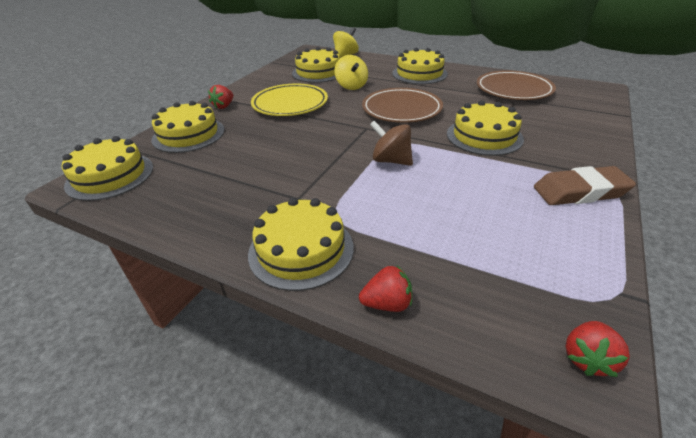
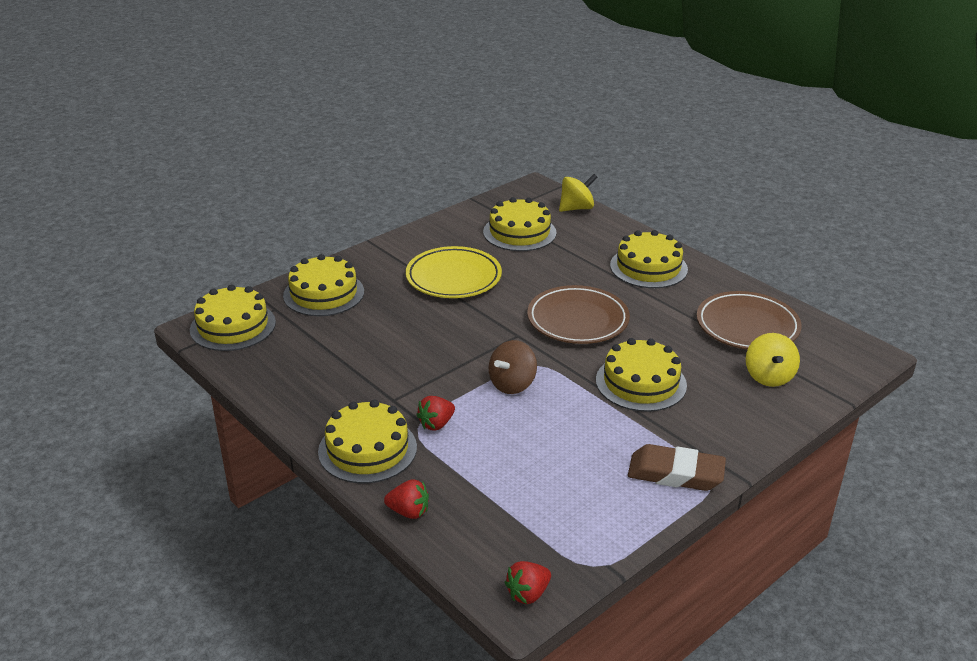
camera: 20 degrees right, 5 degrees down
(224, 106) = (378, 261): red strawberry -> red strawberry (436, 424)
(351, 86) = (544, 267): yellow spinning top -> yellow spinning top (768, 377)
(391, 160) = (512, 384): brown spinning top -> brown spinning top turned 105 degrees counterclockwise

